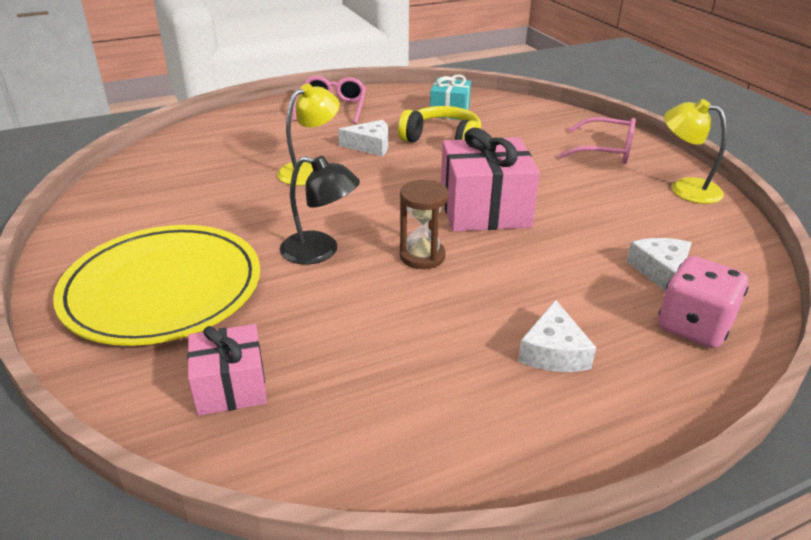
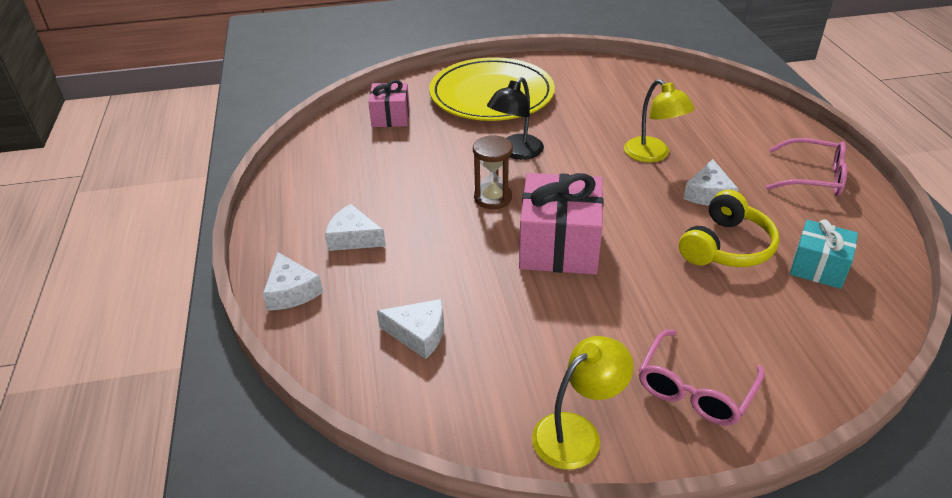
camera: 105 degrees right, 5 degrees up
(682, 380) = (291, 291): none -> white cheese
(693, 326) = (339, 323): pink dice -> none

